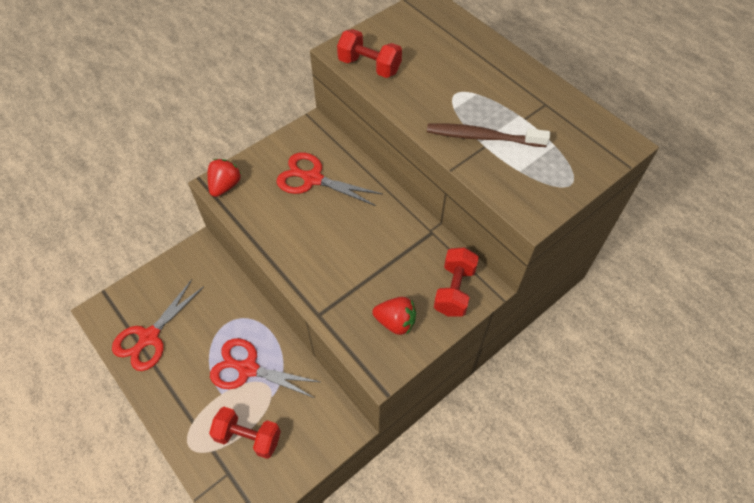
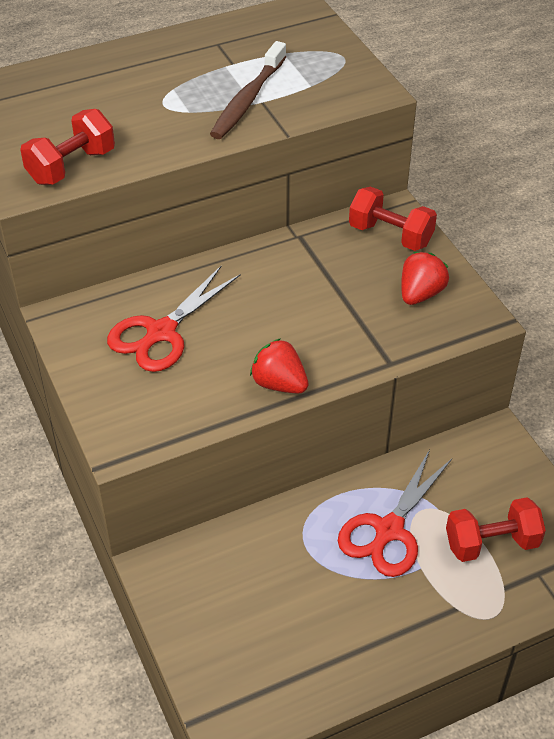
camera: 75 degrees left, 10 degrees down
(149, 337) = (301, 656): red scissors -> none
(225, 186) = (128, 435): red strawberry -> red strawberry (279, 384)
(248, 437) = (491, 543): red dumbbell -> red dumbbell turned 45 degrees clockwise

